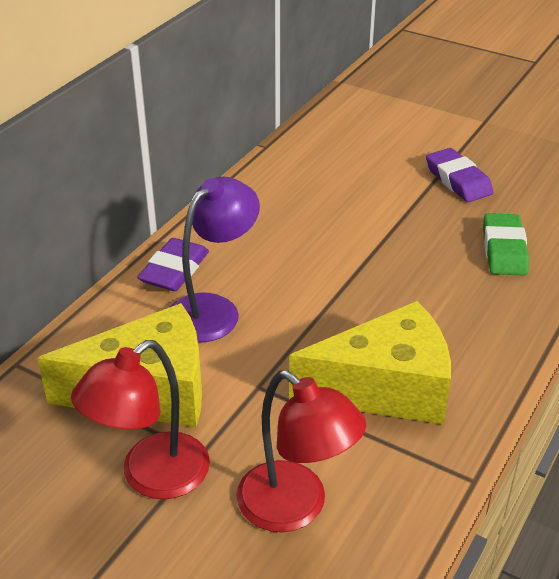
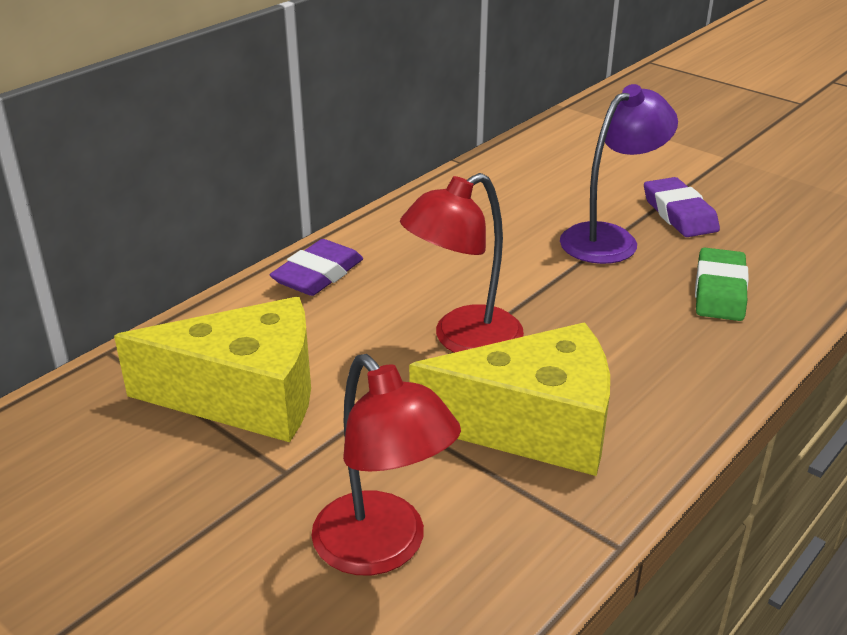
camera: 10 degrees right, 5 degrees down
(151, 477) = (219, 490): red lamp -> red lamp (463, 340)
(213, 309) = (350, 319): purple lamp -> purple lamp (610, 238)

